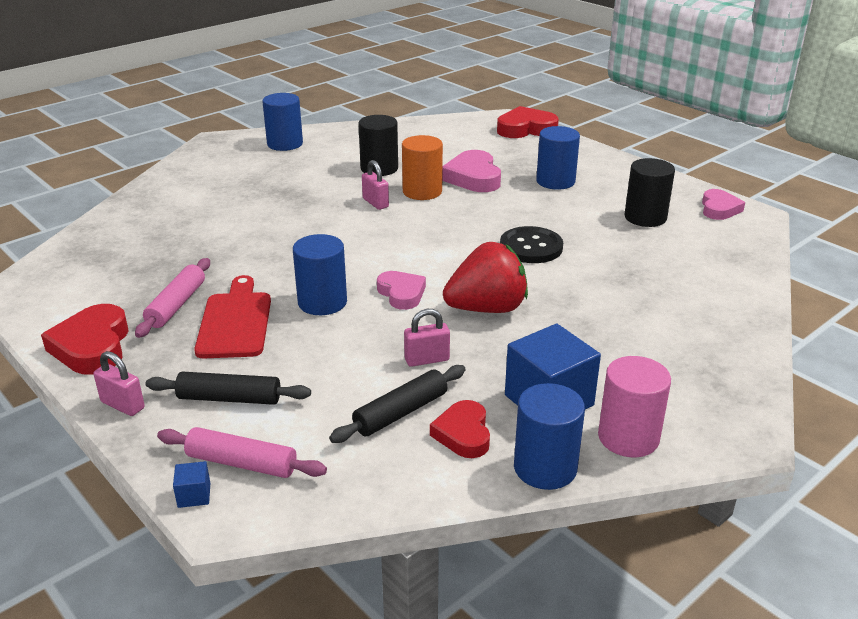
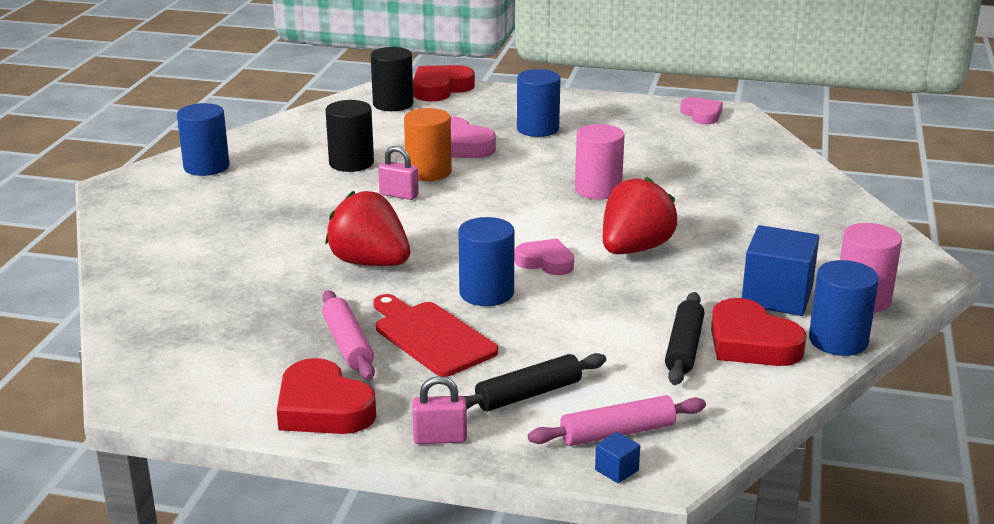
camera: 35 degrees left, 5 degrees down
(280, 248) = (370, 263): none -> red strawberry
(427, 360) = (645, 303): pink padlock -> none
(463, 434) = (751, 343): red heart -> red heart, size x1.52
(531, 247) = (598, 190): black button -> pink cylinder
(645, 217) = (655, 138): black cylinder -> black cylinder (393, 104)

